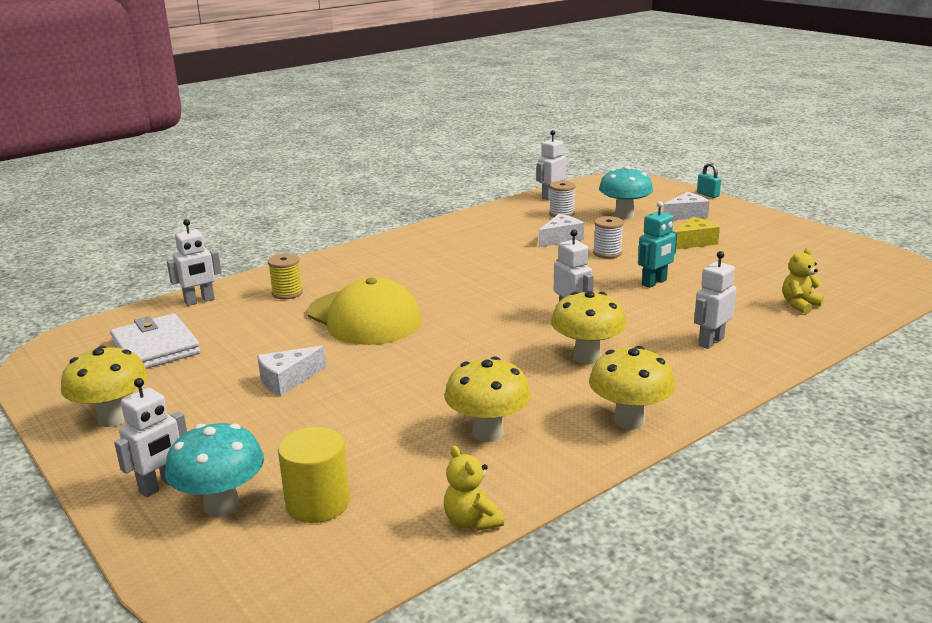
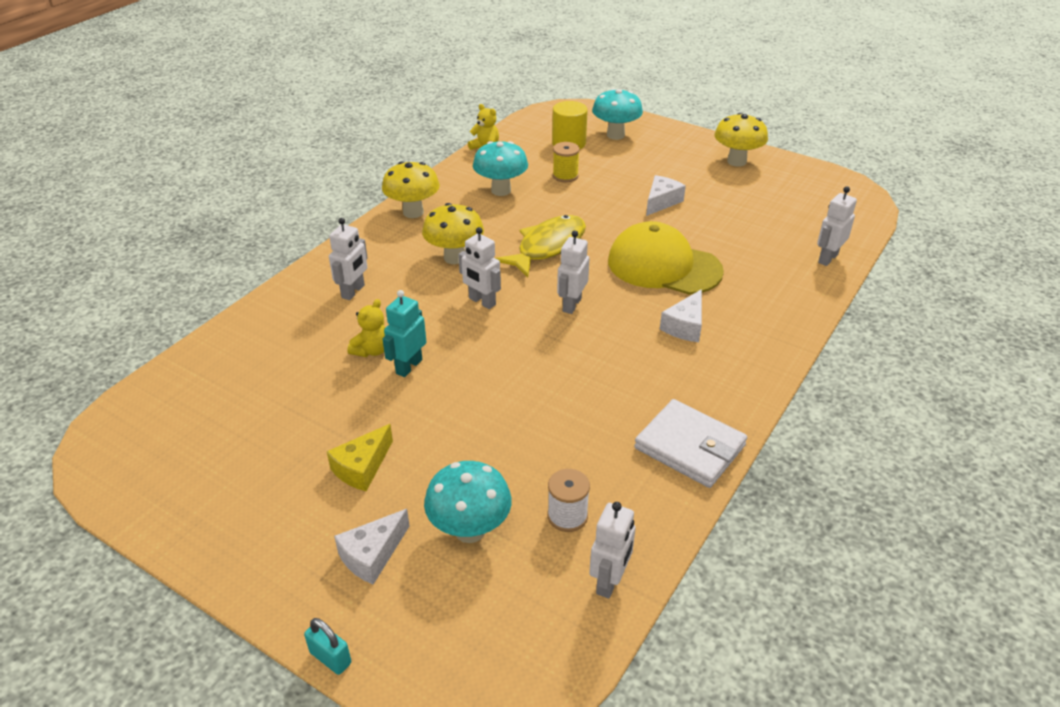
camera: 160 degrees right, 15 degrees up
(156, 347) = (790, 210): white wallet -> white wallet (690, 447)
(160, 486) = (658, 137): white robot -> white robot (571, 305)
(287, 293) = (764, 282): yellow spool -> yellow spool (565, 176)
(472, 352) = (547, 247): none -> yellow fish
(488, 433) = (501, 190): yellow mushroom -> turquoise mushroom
(561, 238) = (541, 440): white cheese -> white cheese (685, 326)
(607, 253) = (472, 416): white spool -> none
(799, 305) = (258, 357): yellow teddy bear -> yellow teddy bear (372, 350)

